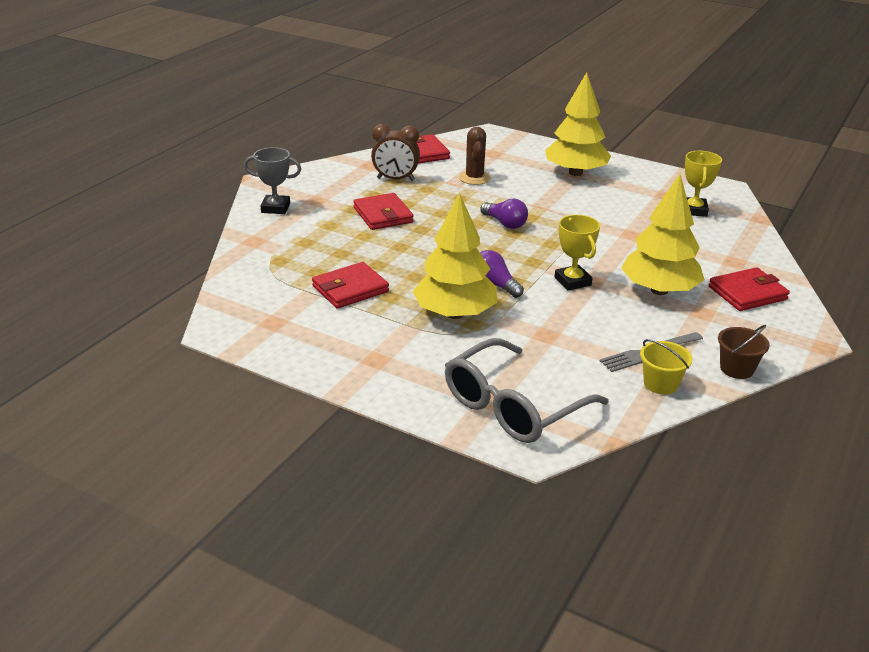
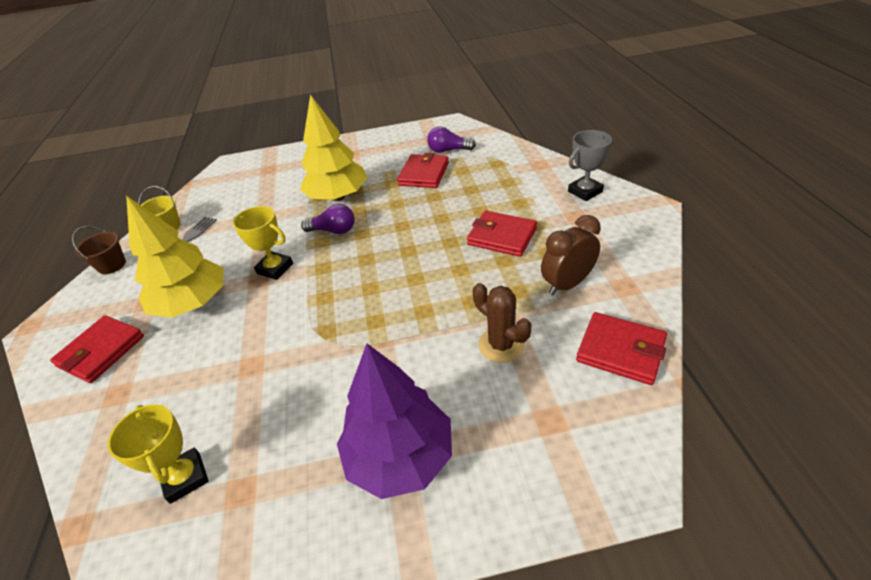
camera: 145 degrees right, 10 degrees up
(505, 223) = (391, 296): purple light bulb -> purple light bulb (448, 150)
(514, 405) = (253, 173): grey glasses -> none
(575, 173) = (400, 456): yellow tree -> purple tree

